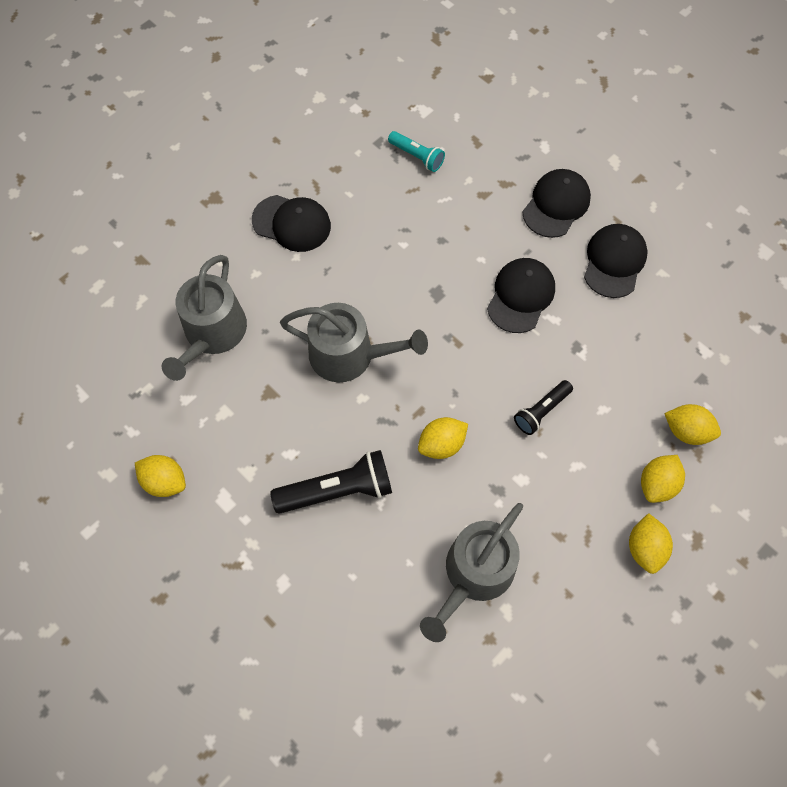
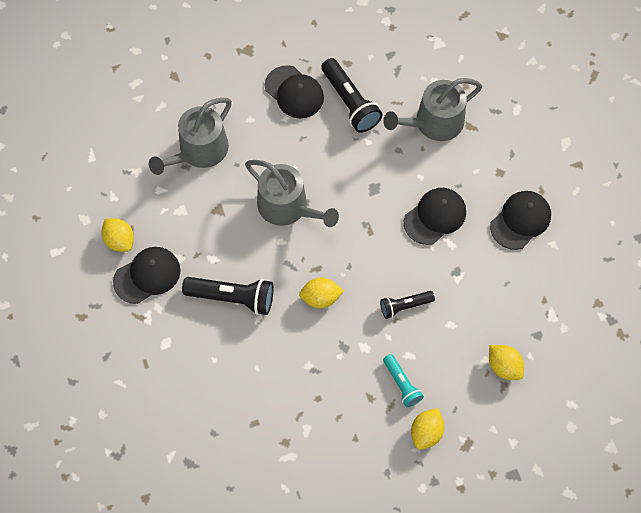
camera: 25 degrees right, 0 degrees up
(361, 210) = (350, 102): none -> black flashlight
(417, 156) = (413, 78): turquoise flashlight -> turquoise flashlight (401, 384)
(474, 574) = (297, 395): grey watering can -> grey watering can (434, 123)
(556, 205) = (500, 158): black cap -> black cap (147, 275)
(657, 484) = (460, 393): yellow lemon -> none

